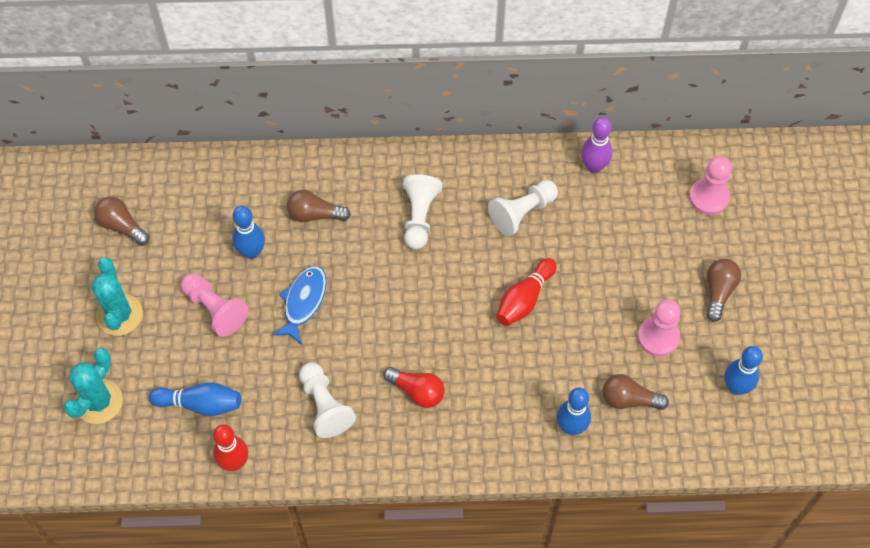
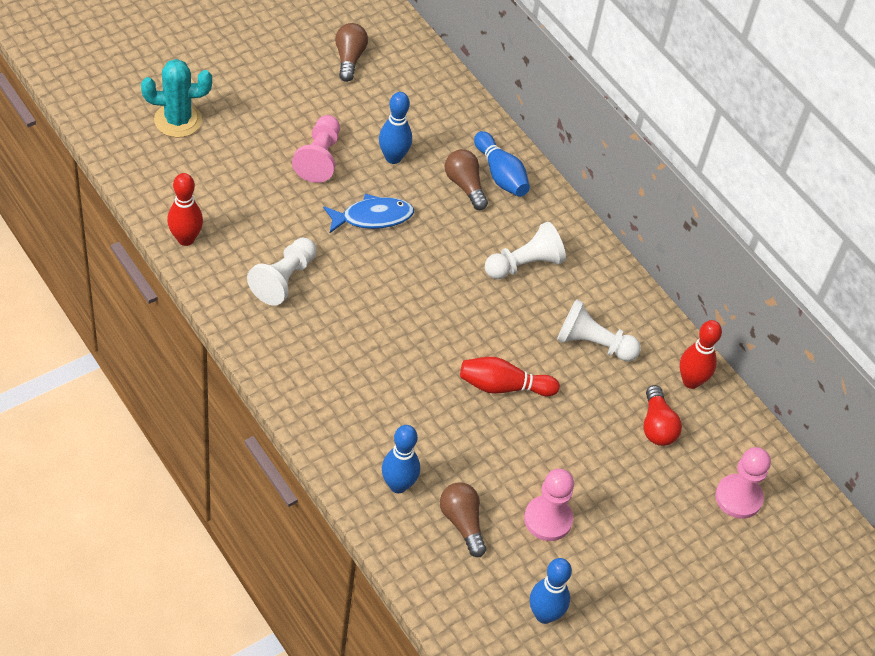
camera: 50 degrees right, 10 degrees down
(119, 315) = (266, 96): turquoise cactus -> none
(200, 404) = (223, 189): blue bowling pin -> blue bowling pin (500, 174)
(417, 391) = (347, 343): red light bulb -> red light bulb (657, 426)
(594, 166) = (691, 381): purple bowling pin -> red bowling pin
(718, 291) = (639, 553): brown light bulb -> none

